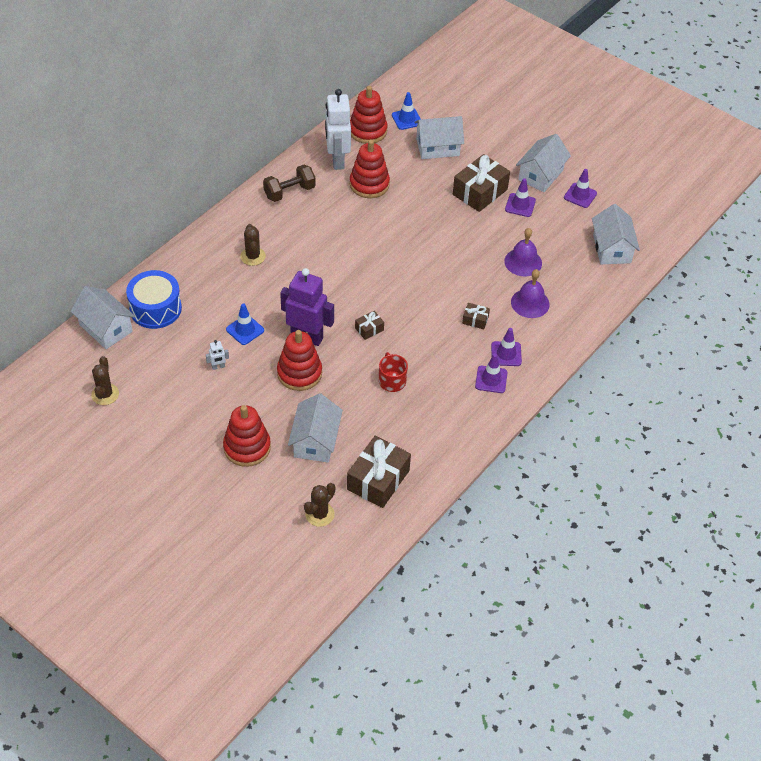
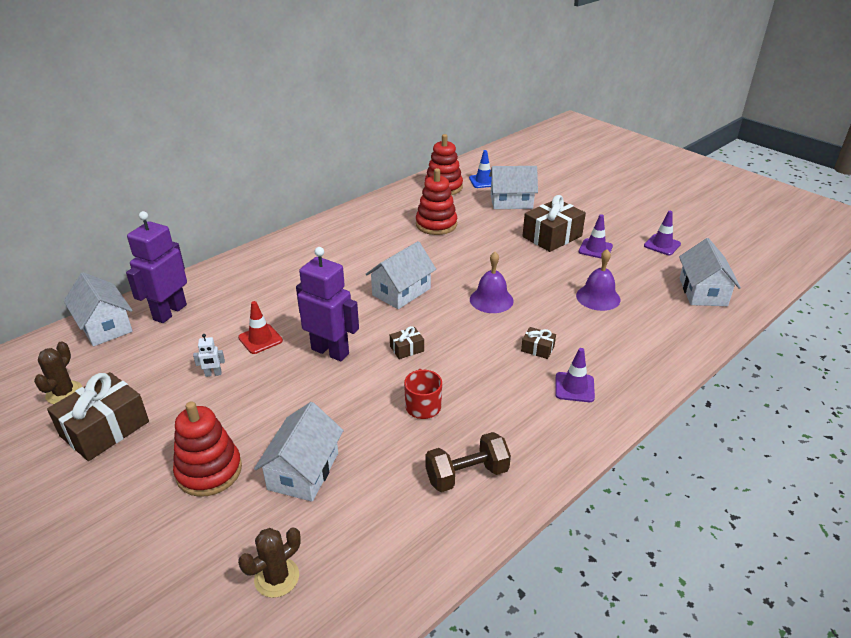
camera: 10 degrees right, 15 degrees down
(155, 308) = (169, 312): blue drum -> purple robot
(245, 330) = (260, 339): blue traffic cone -> red traffic cone
(253, 256) = (296, 274): brown cactus -> none
(289, 192) = (353, 226): brown dumbbell -> brown dumbbell (467, 475)
(299, 373) = (309, 388): red stacking toy -> none
(337, 160) = (408, 205): white robot -> none
(378, 480) = (376, 533): brown gift -> brown gift (104, 429)
(491, 379) = (553, 415): purple traffic cone -> none
(530, 303) = (606, 336): purple bell -> purple bell (491, 300)
(540, 175) = (618, 227): white house -> white house (401, 292)

